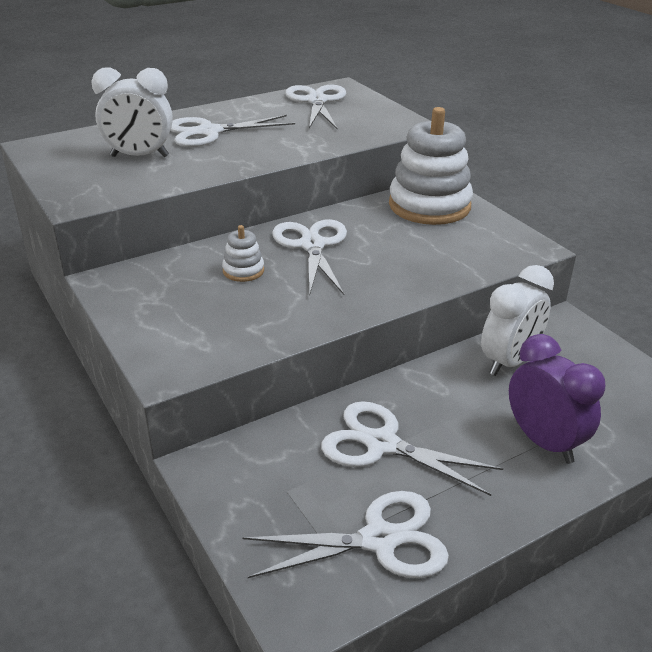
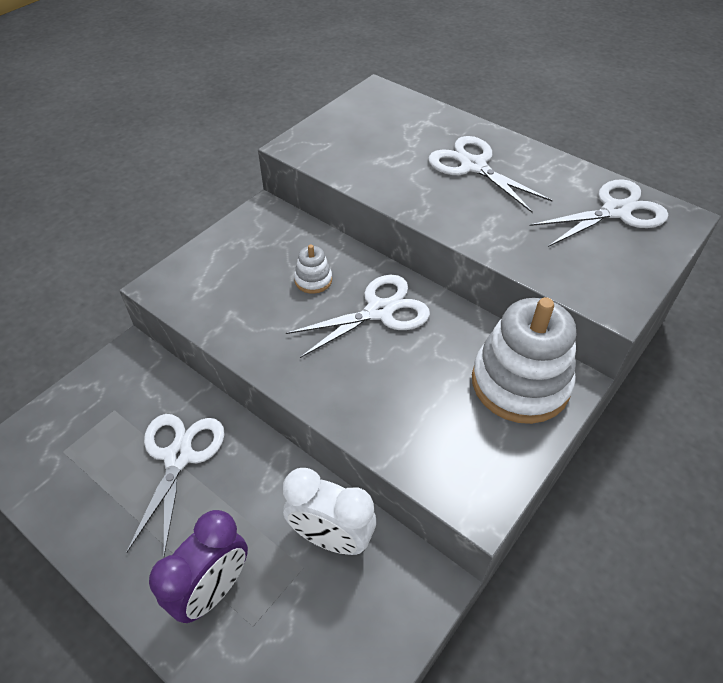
camera: 70 degrees right, 15 degrees up
(139, 156) = (394, 146): white clock -> none
(379, 540) = (72, 483): white scissors -> none

